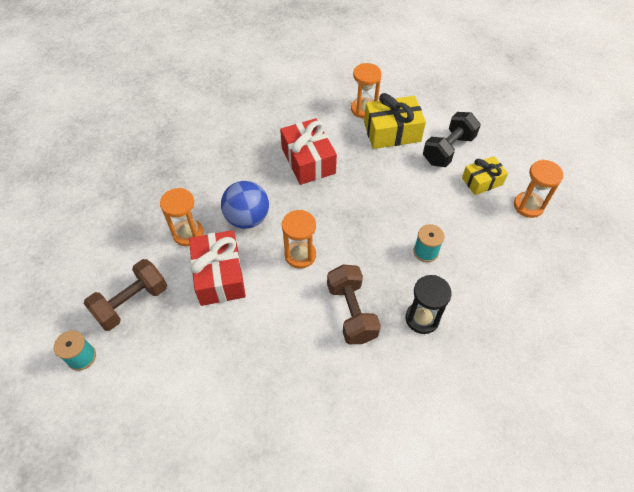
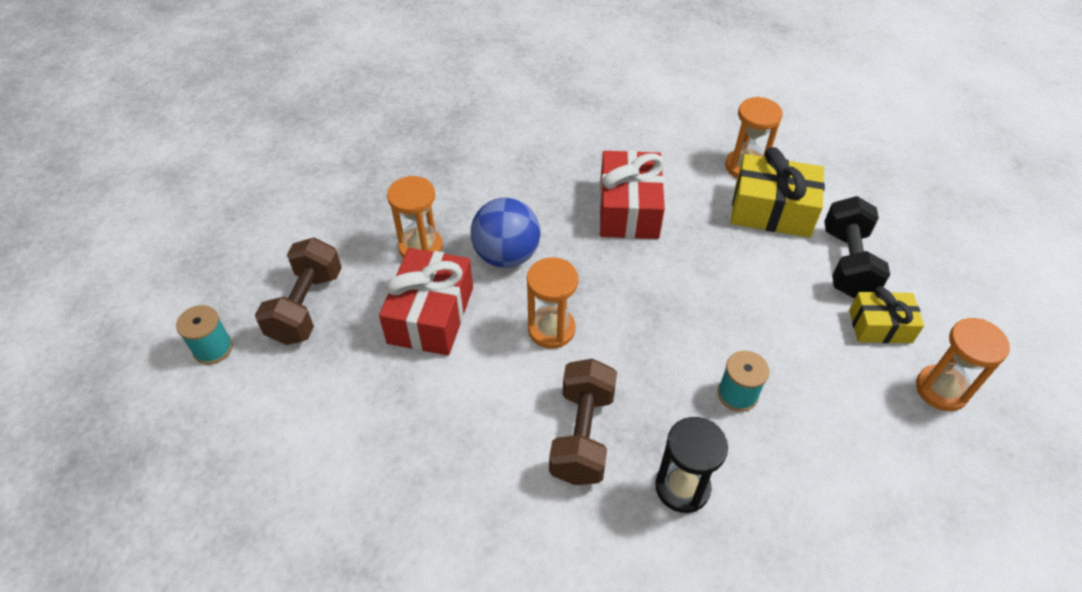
camera: 25 degrees right, 5 degrees down
(132, 302) = (306, 306): brown dumbbell -> brown dumbbell turned 60 degrees counterclockwise
(448, 150) = (847, 263): black dumbbell -> black dumbbell turned 60 degrees counterclockwise

